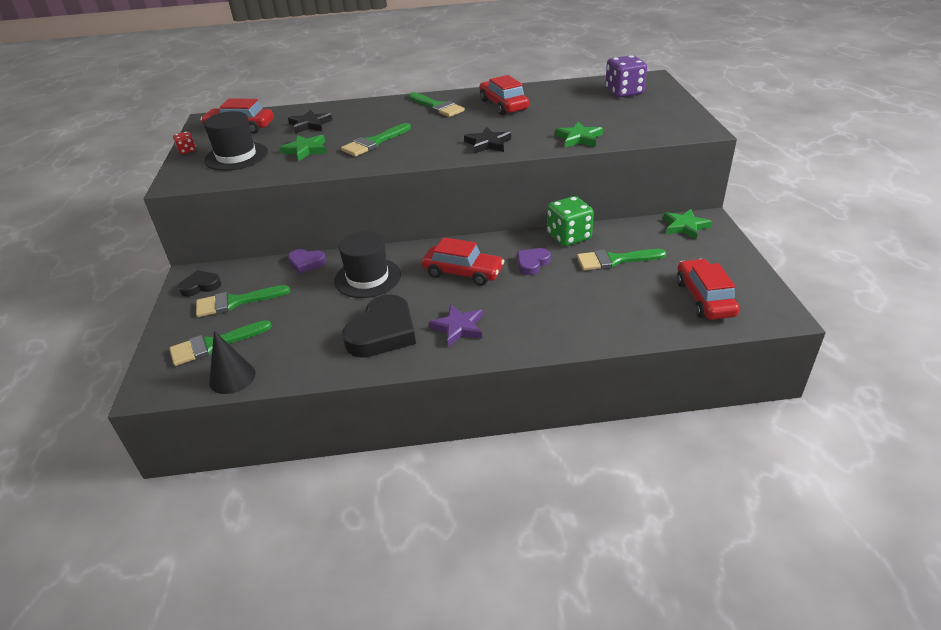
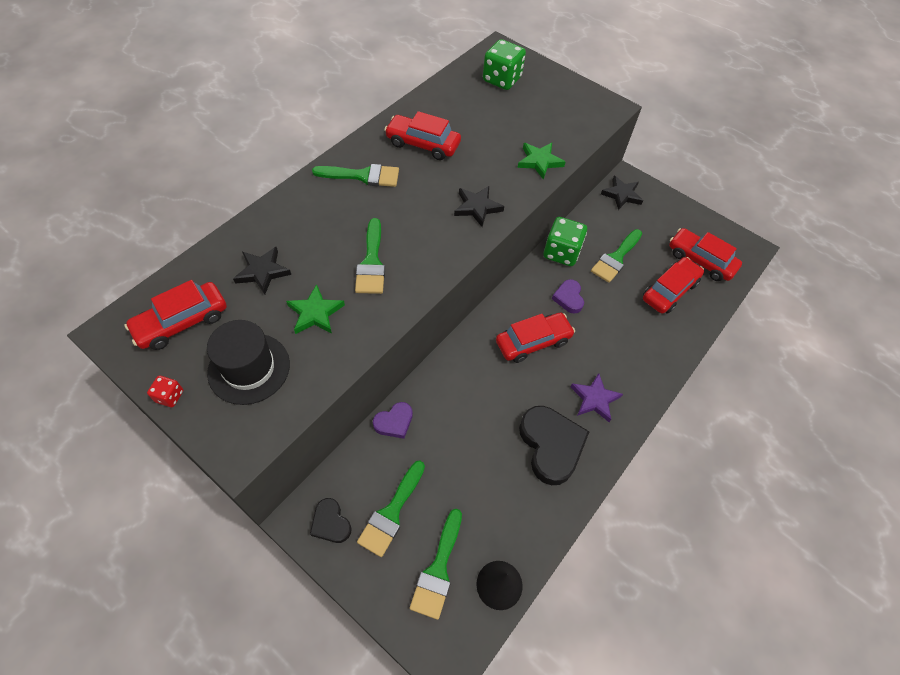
camera: 50 degrees left, 20 degrees up
(201, 286) = (330, 523): black heart -> black heart turned 60 degrees counterclockwise
(367, 278) = (468, 400): black hat -> none
(624, 92) = (502, 79): purple dice -> green dice
(636, 302) = (669, 291): none -> red car
(685, 226) = (621, 195): green star -> black star

